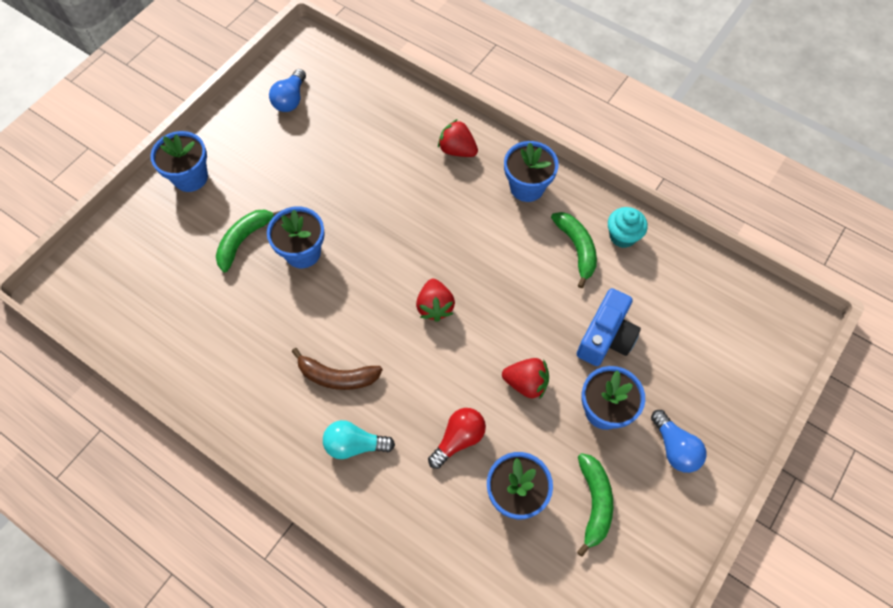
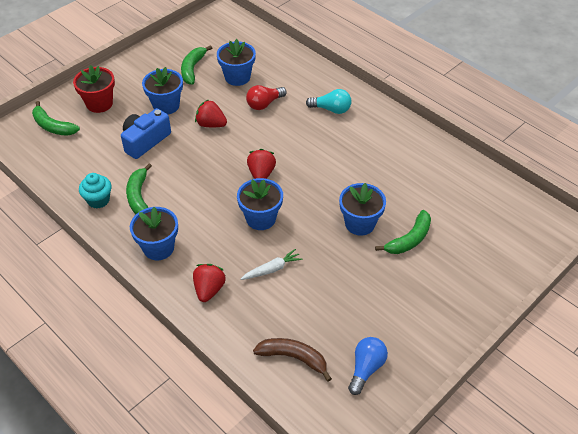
camera: 170 degrees left, 15 degrees down
(190, 177) = (462, 300): blue flower pot -> blue flower pot (261, 218)
(337, 376) = (339, 143): brown banana -> brown banana (293, 358)
(396, 181) = (272, 269): none -> white carrot
(457, 150) = (209, 289): red strawberry -> red strawberry turned 120 degrees counterclockwise
(674, 448) = (132, 84): blue light bulb -> none
(703, 397) = (99, 104): none -> red flower pot
(744, 342) = (53, 126): none -> green banana

